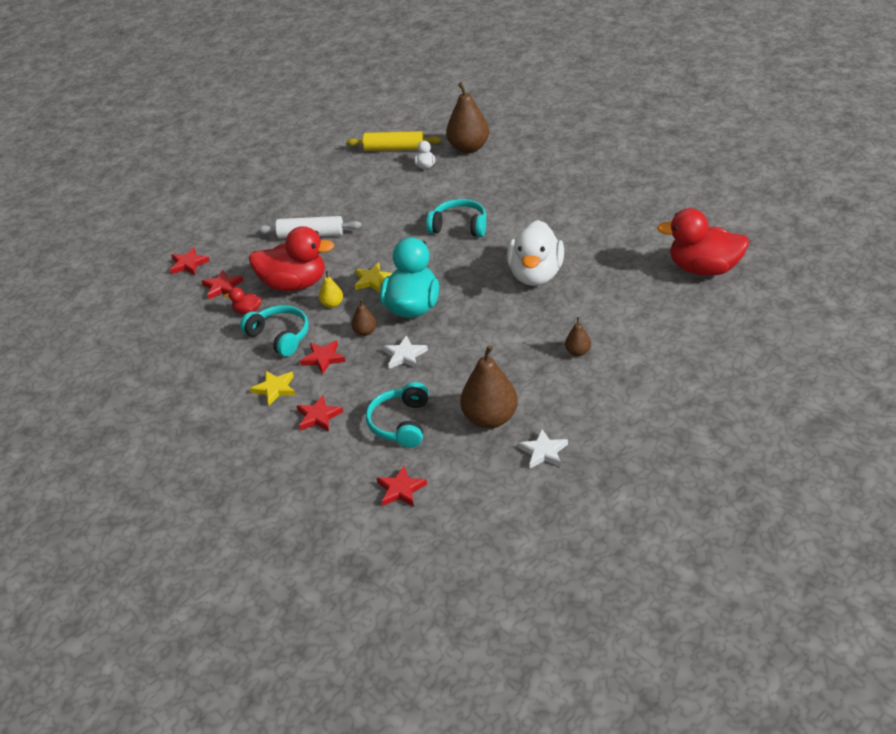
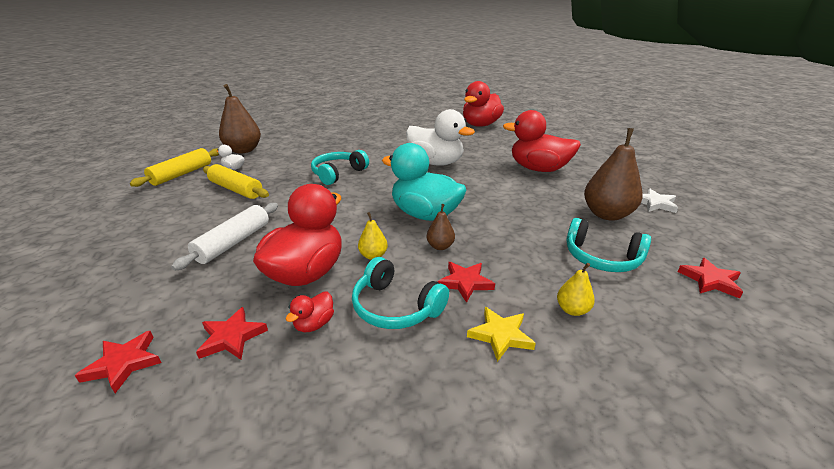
camera: 70 degrees left, 10 degrees down
(280, 336) = (395, 307): turquoise headphones -> turquoise headphones turned 120 degrees counterclockwise
(318, 416) = (572, 310): red star -> yellow pear
(373, 280) = (361, 224): yellow star -> none
(387, 190) = (236, 189): none -> yellow rolling pin
(404, 355) = (495, 233): white star -> none
(578, 352) = (538, 169): brown pear -> red duck

